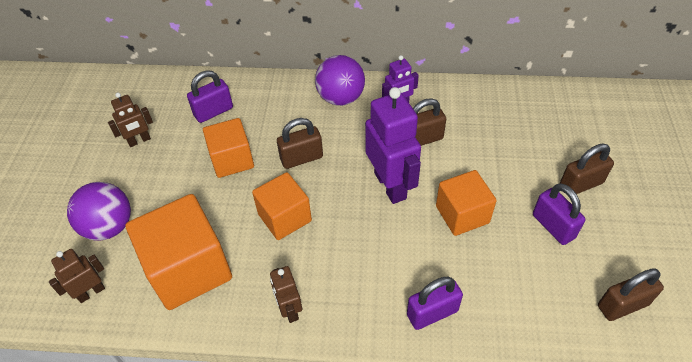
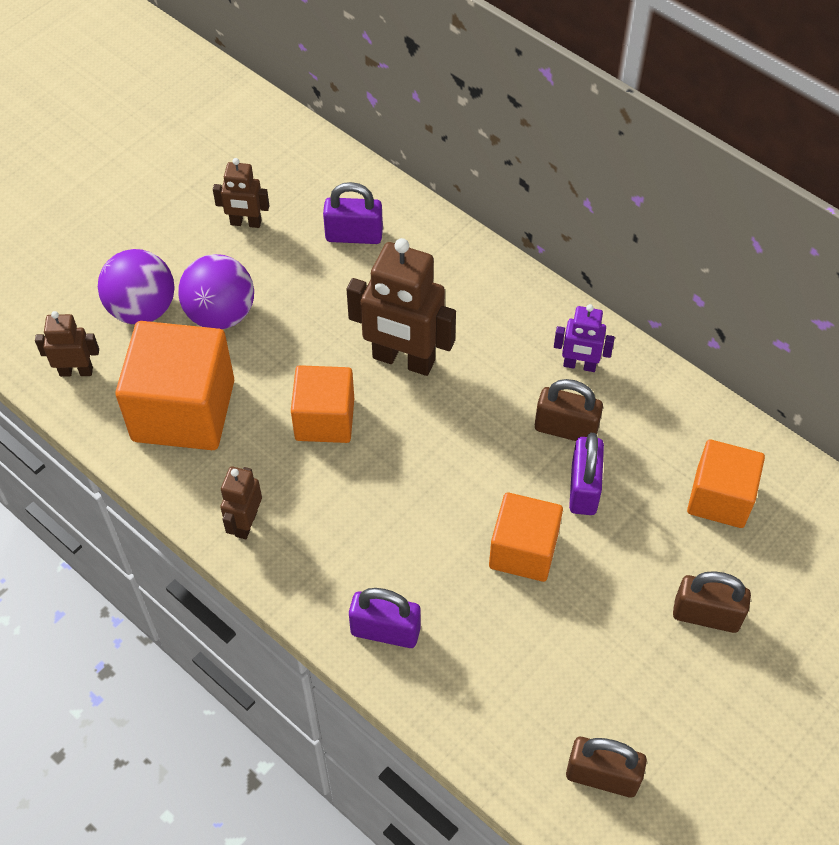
camera: 35 degrees right, 5 degrees up
(232, 160) = (325, 312): orange cube -> orange cube (720, 498)
(301, 158) = (403, 360): brown padlock -> brown robot
(340, 98) = (517, 311): purple ball -> purple ball (221, 314)
(390, 185) = (474, 461): purple robot -> none
(553, 226) = (617, 638): purple padlock -> purple padlock (584, 488)

